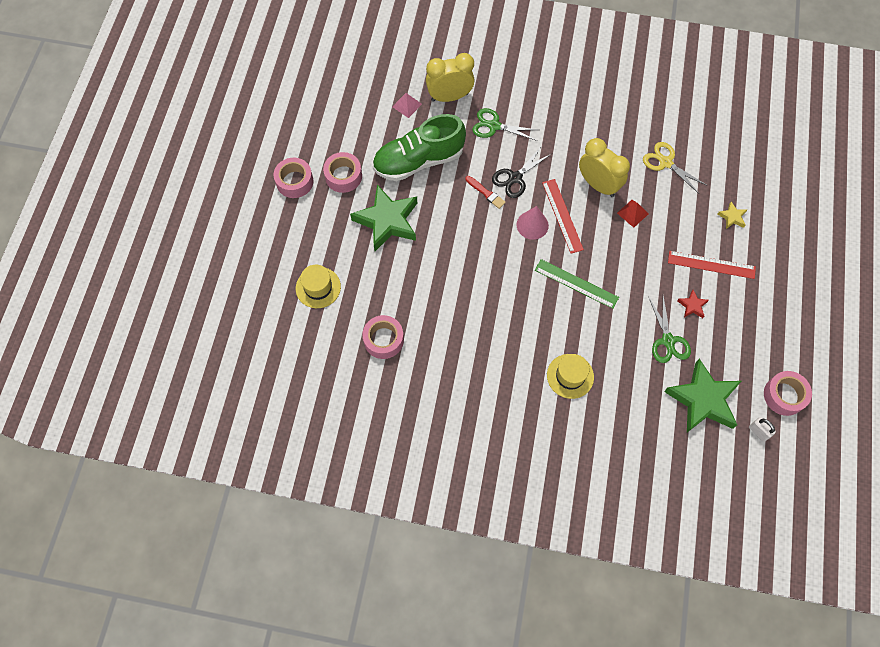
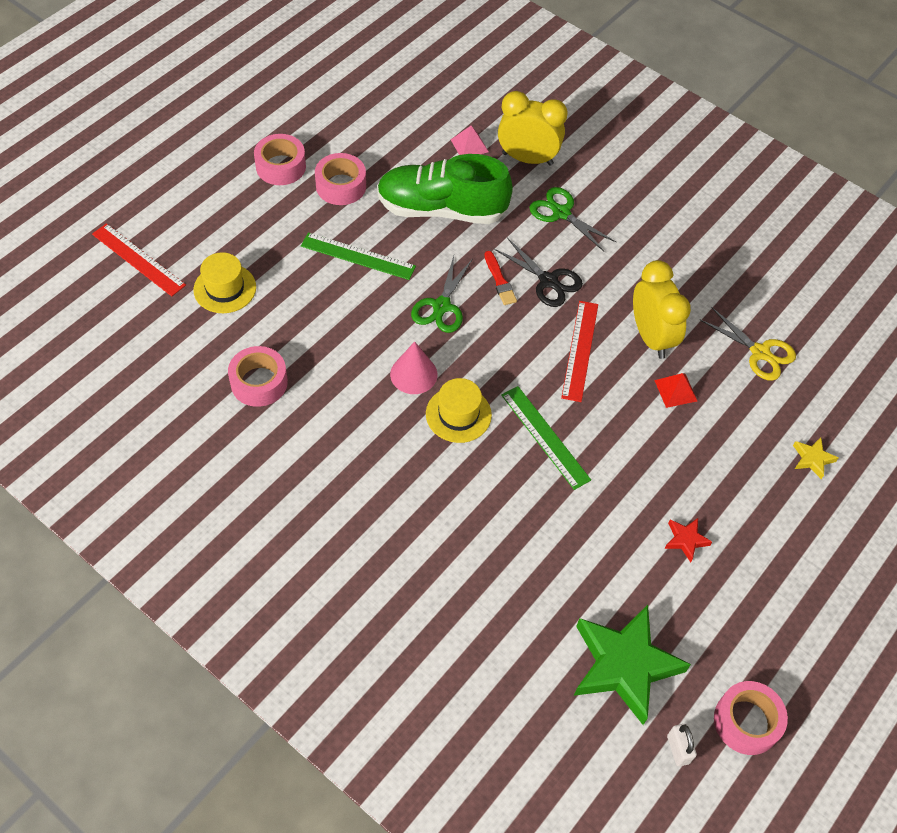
camera: 25 degrees right, 10 degrees down
(387, 221) = (358, 256): green star -> green ruler
(515, 178) = (548, 281): black scissors -> black scissors turned 120 degrees counterclockwise
(532, 225) = (534, 343): pink cone -> pink cone (413, 374)
(570, 376) = (462, 542): yellow hat -> yellow hat (458, 414)
(666, 163) = (760, 352): yellow scissors -> yellow scissors turned 150 degrees clockwise
(668, 340) = (623, 566): green scissors -> green scissors (441, 306)
(711, 264) = (745, 502): red ruler -> red ruler (138, 259)

